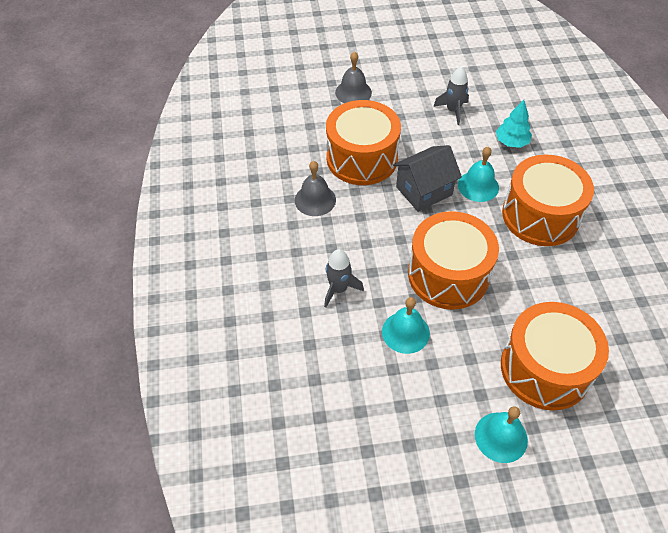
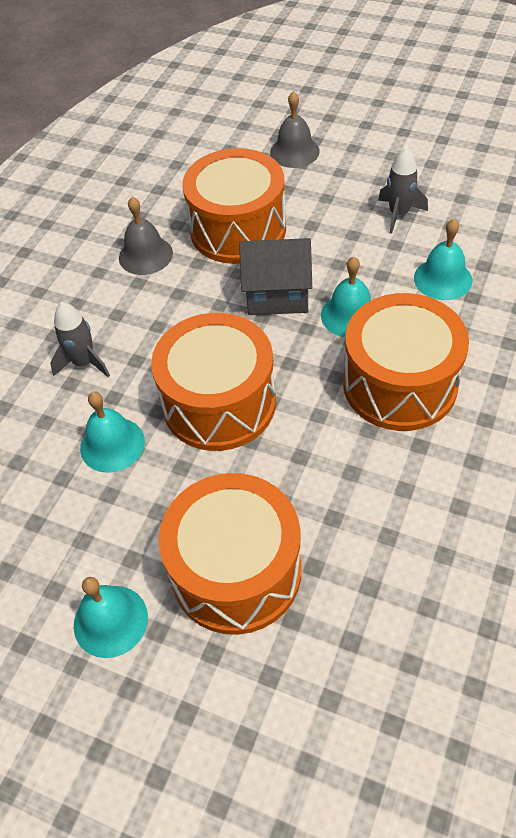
camera: 35 degrees right, 0 degrees up
(511, 142) = (442, 279): turquoise tree -> turquoise bell

